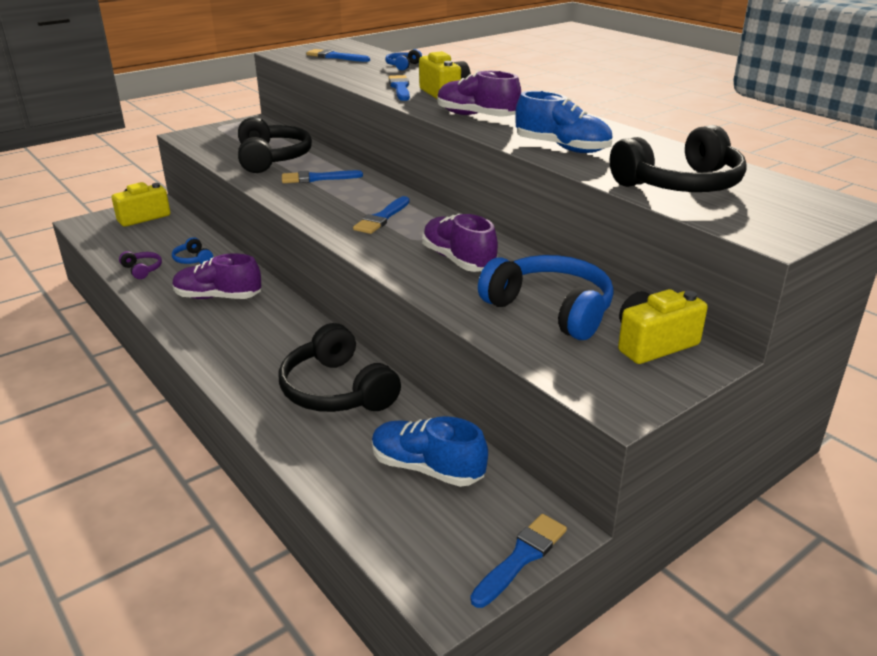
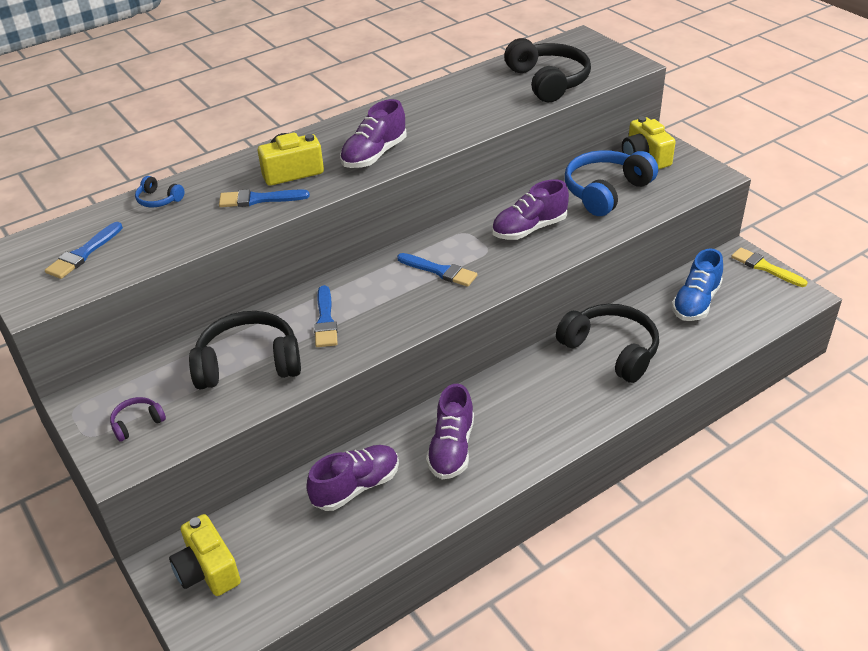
camera: 85 degrees left, 10 degrees up
(142, 270) = (377, 531): purple headphones -> purple headphones (137, 423)
(193, 259) = (356, 487): blue headphones -> purple shoe
(337, 390) = (611, 350): black headphones -> black headphones turned 105 degrees counterclockwise
(521, 557) = (765, 267): blue brush -> yellow brush
(562, 148) = (469, 119): blue shoe -> none

